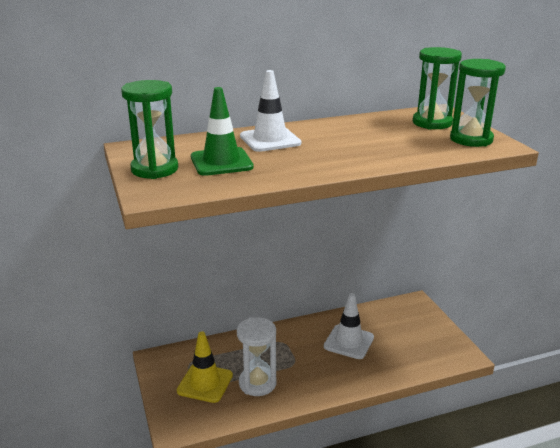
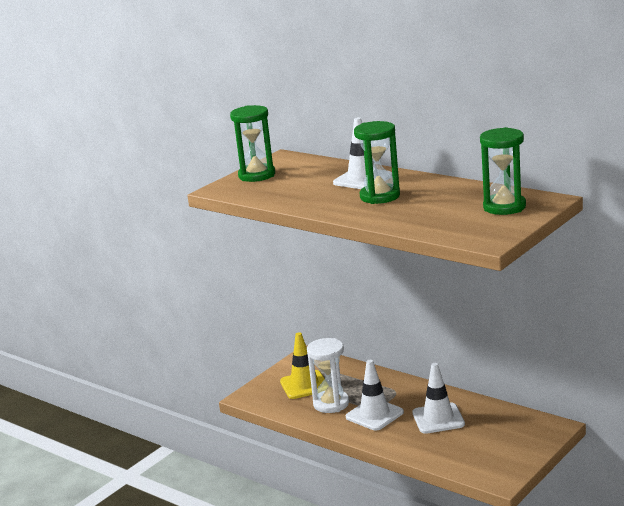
camera: 60 degrees right, 5 degrees down
(221, 162) = (296, 184): green traffic cone -> none
(305, 369) = (374, 415): none -> white traffic cone
(471, 139) = (484, 229): green hourglass -> green hourglass (380, 196)

